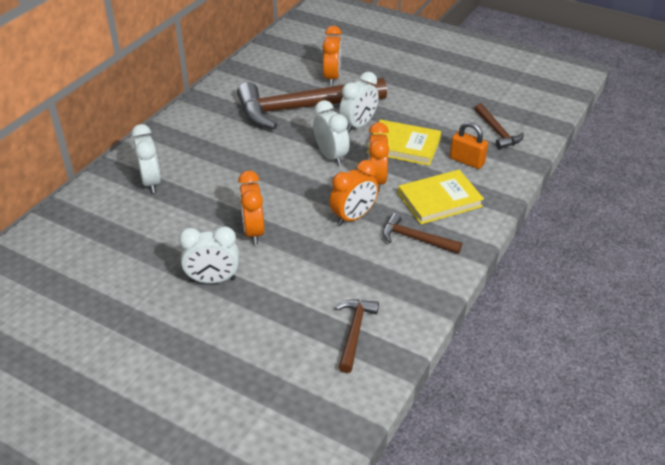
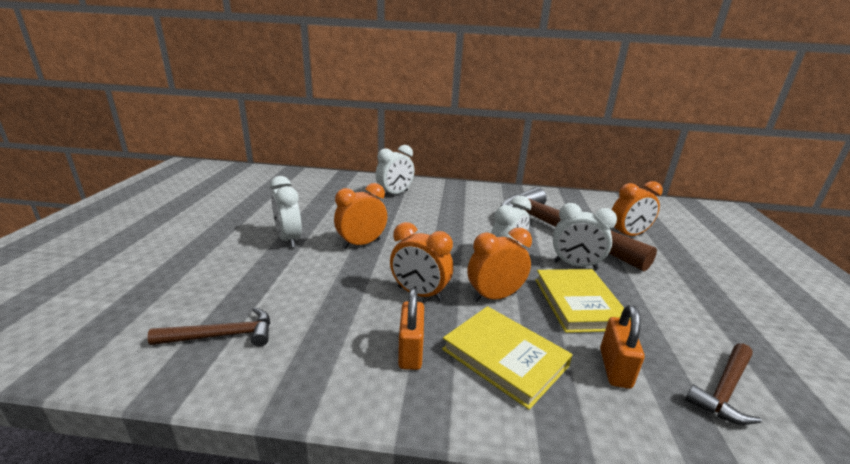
camera: 65 degrees right, 15 degrees down
(415, 239) = (411, 351): brown hammer -> orange padlock

